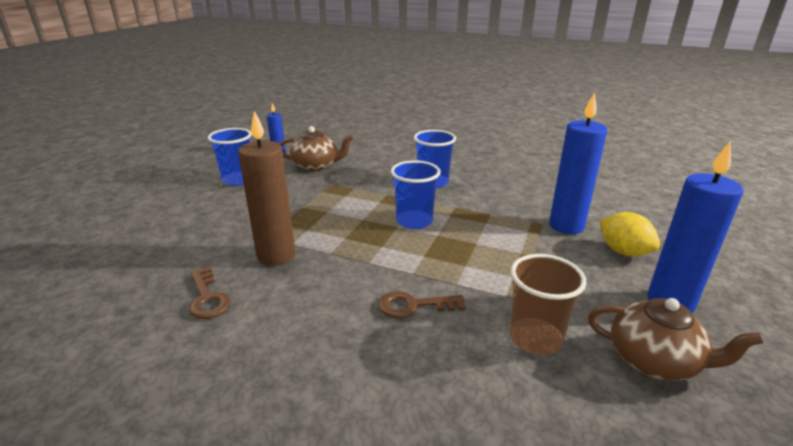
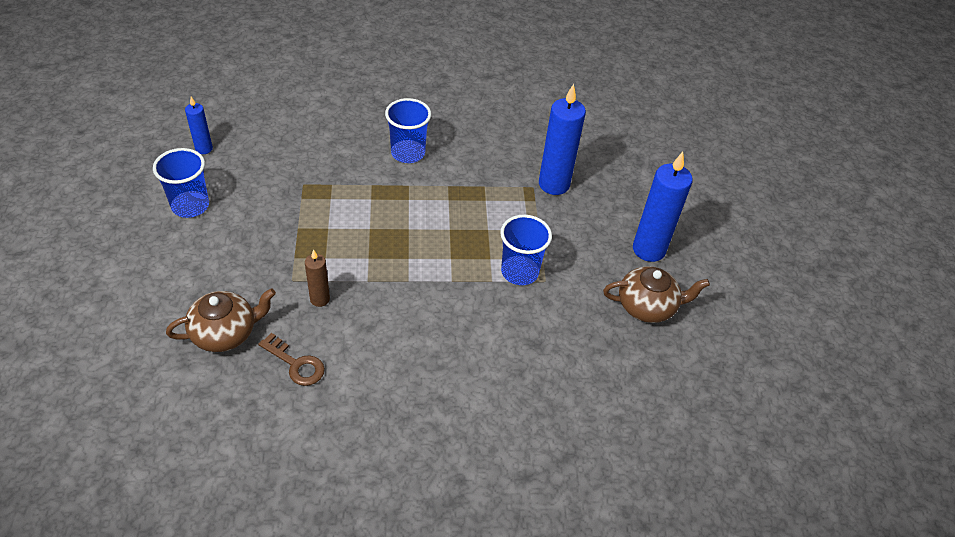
camera: 30 degrees left, 20 degrees up
(276, 255) = (320, 299): brown candle -> brown candle, size x0.53
(316, 166) = (264, 157): brown teapot -> brown teapot (225, 333)
(414, 221) = (419, 217): blue cup -> blue cup (519, 272)
(414, 306) = (470, 314): brown key -> none
(535, 338) = (568, 314): brown cup -> none
(623, 252) = (606, 204): yellow lemon -> none

